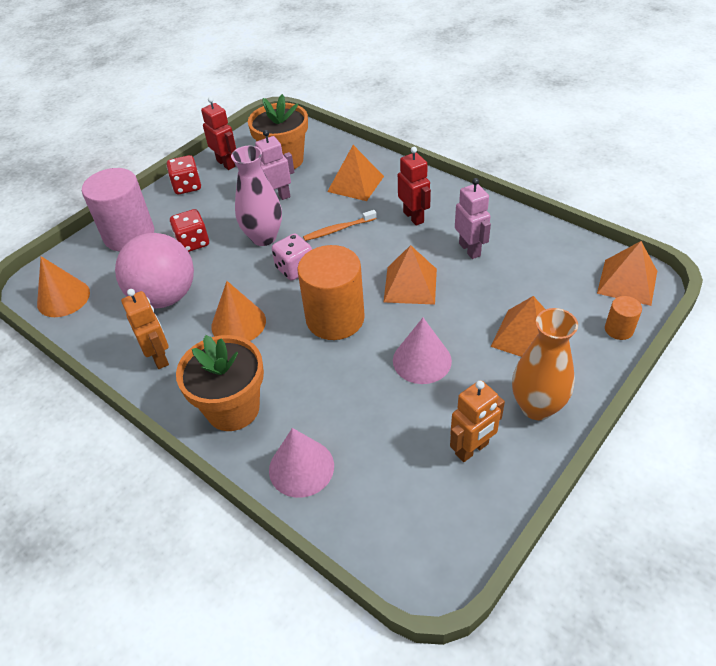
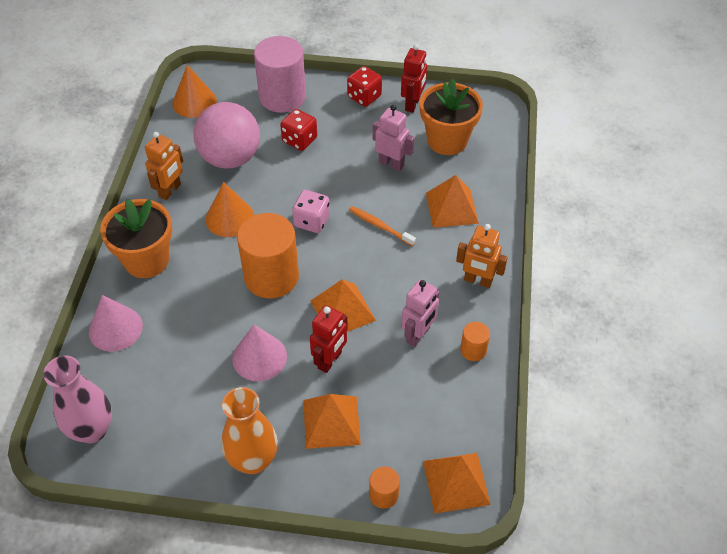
camera: 55 degrees right, 5 degrees up
(263, 237) = (335, 181): pink vase -> pink vase (92, 430)
(413, 217) = (435, 273): red robot -> red robot (330, 360)
(472, 449) = (185, 430): orange robot -> orange robot (478, 281)
(506, 225) = (473, 350): none -> orange cylinder

